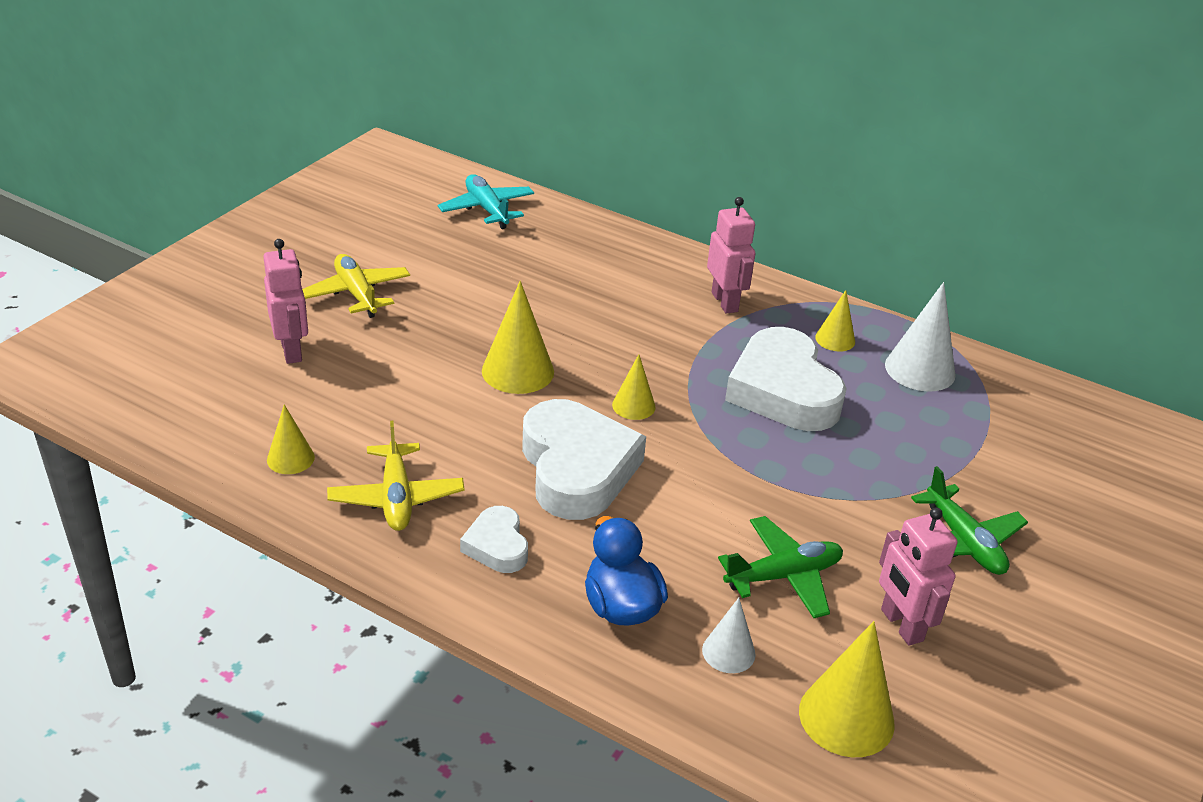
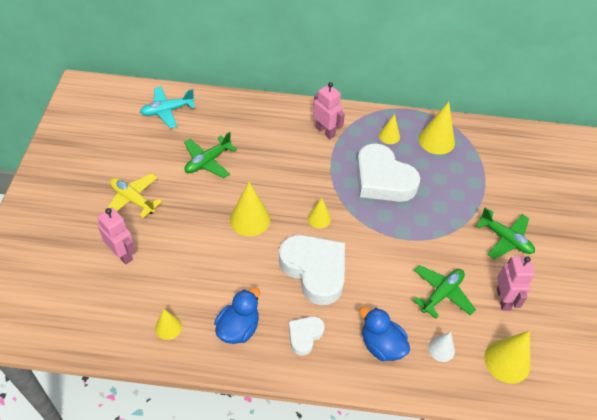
camera: 25 degrees left, 15 degrees up
(396, 497) = (238, 328): yellow plane -> blue duck
(487, 209) = (167, 111): turquoise plane -> turquoise plane turned 60 degrees counterclockwise
(497, 545) = (304, 336): white heart -> white heart turned 75 degrees clockwise
(504, 283) = (208, 161): none -> green plane
(901, 625) = (503, 299): pink robot -> pink robot turned 135 degrees counterclockwise
(920, 369) = (436, 140): white cone -> yellow cone

